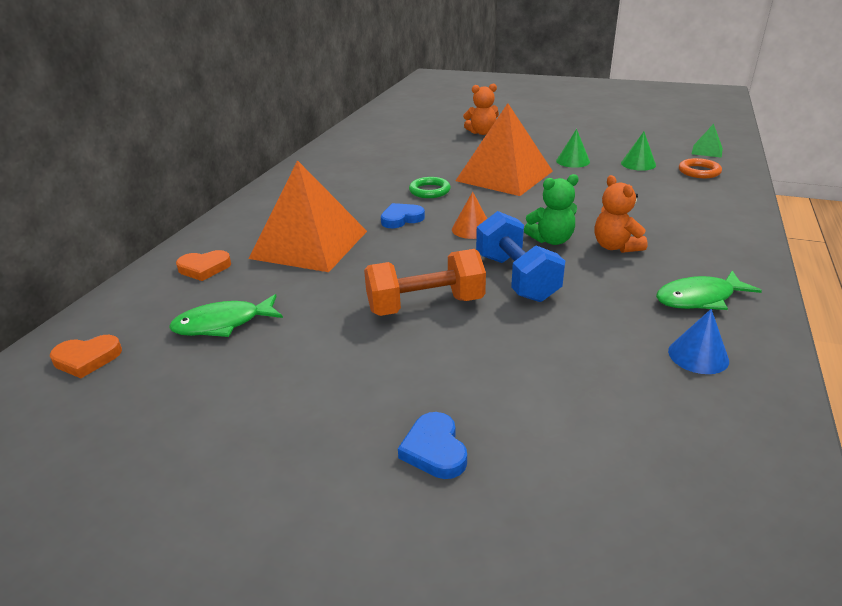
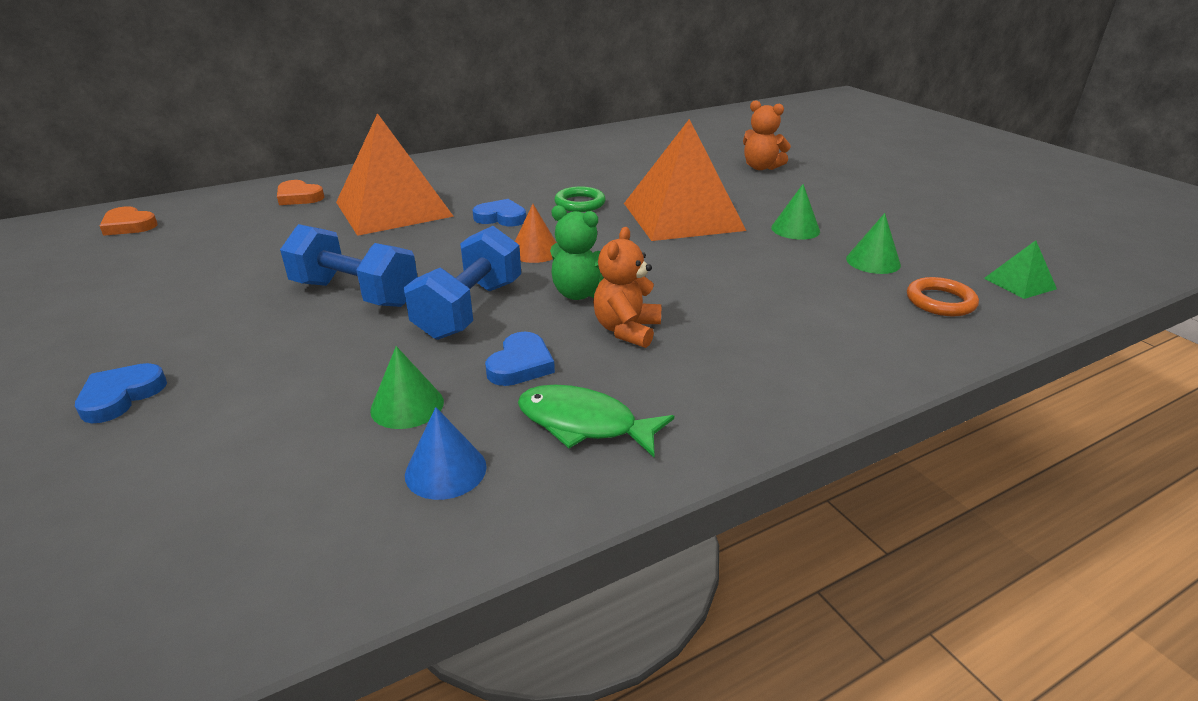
camera: 40 degrees right, 0 degrees up
(223, 324) = (224, 240): green fish -> none
(425, 305) = (355, 294): orange dumbbell -> blue dumbbell
(609, 341) = (407, 406): none -> green cone
(610, 290) = (520, 364): none -> blue heart

